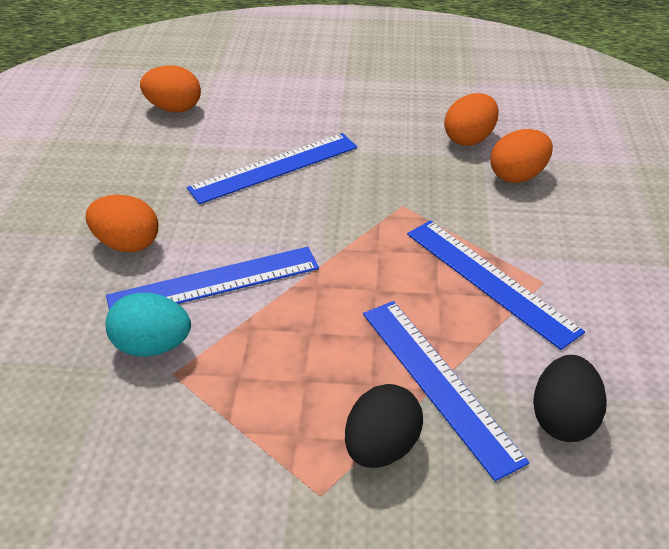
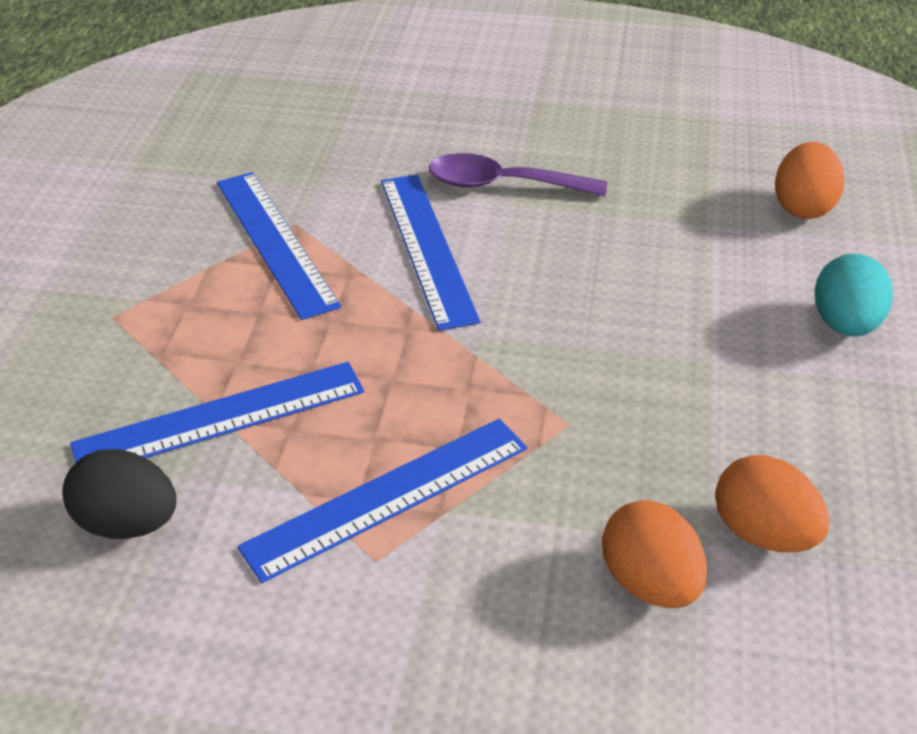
camera: 95 degrees right, 0 degrees up
(127, 244) = (503, 184): orange egg -> purple spoon
(152, 346) = (337, 209): turquoise egg -> turquoise egg (845, 324)
(274, 167) = (661, 298): blue ruler -> blue ruler (275, 242)
(381, 447) = (149, 362): black egg -> none

